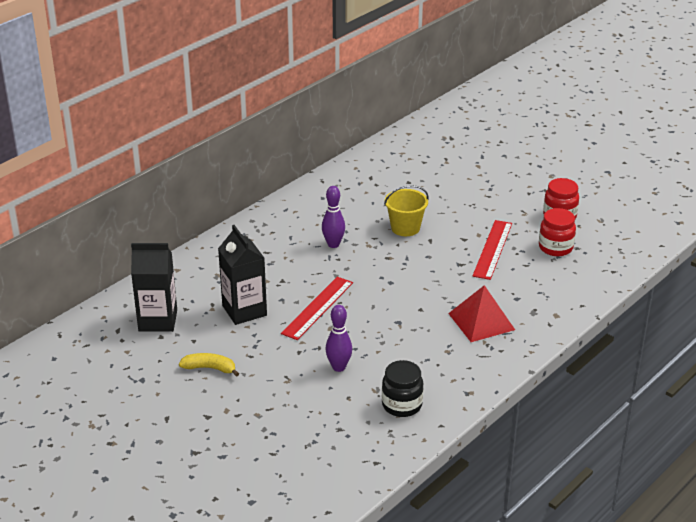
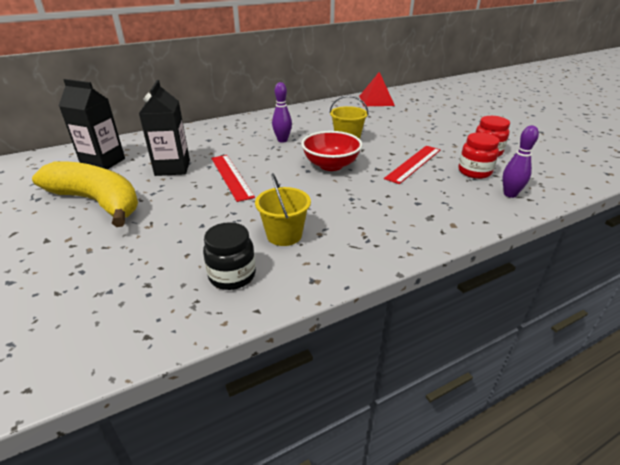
camera: 20 degrees right, 0 degrees up
(210, 368) = (98, 202): yellow banana -> yellow banana, size x2.38
(317, 308) = (231, 176): red ruler -> red ruler turned 75 degrees counterclockwise
(339, 367) = (204, 225): purple bowling pin -> purple bowling pin (510, 194)
(410, 270) = (331, 165): none -> red bowl
(418, 359) = (284, 235): none -> yellow bucket
(481, 321) = (371, 215): red pyramid -> red pyramid (376, 100)

